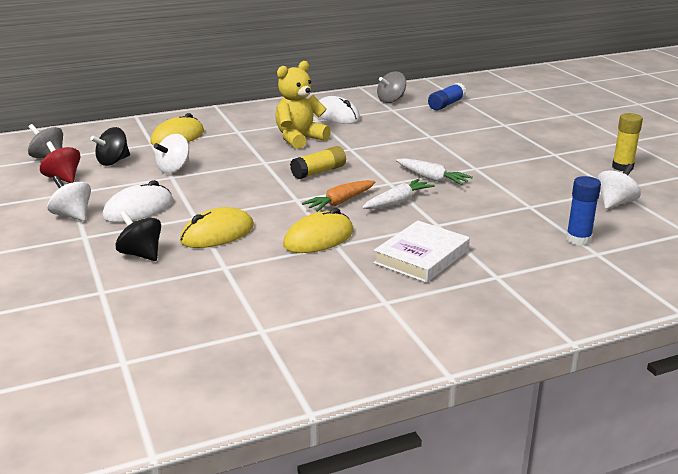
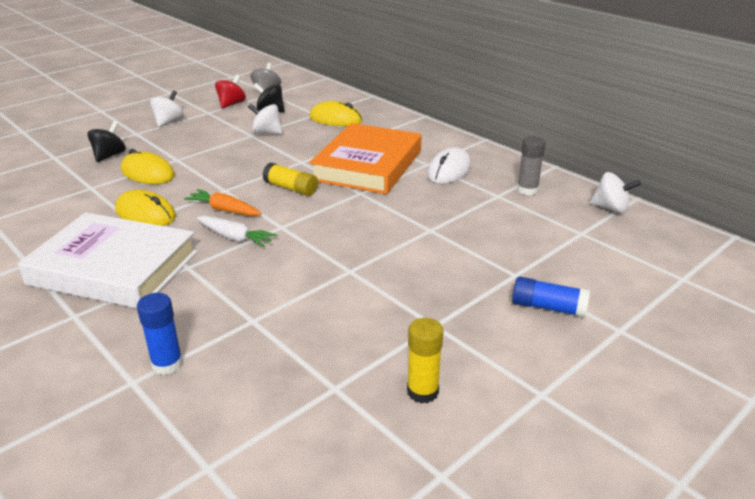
camera: 70 degrees right, 5 degrees up
(138, 209) = (185, 138): white mouse -> none
(299, 139) = (368, 165): yellow teddy bear -> orange book
(391, 100) = (527, 190): grey spinning top -> grey glue stick
(421, 257) = (113, 268): white book -> white book, size x1.67
(431, 178) = (304, 247): white carrot -> none
(446, 104) = (549, 225): blue glue stick -> blue glue stick (548, 307)
(615, 203) = (285, 390): white spinning top -> white spinning top (611, 208)

